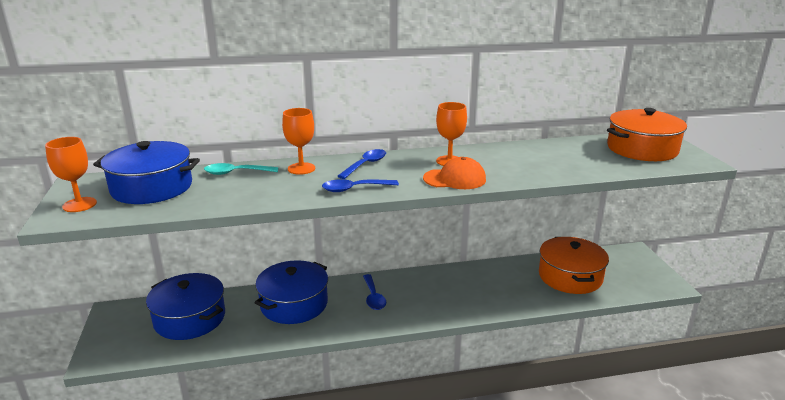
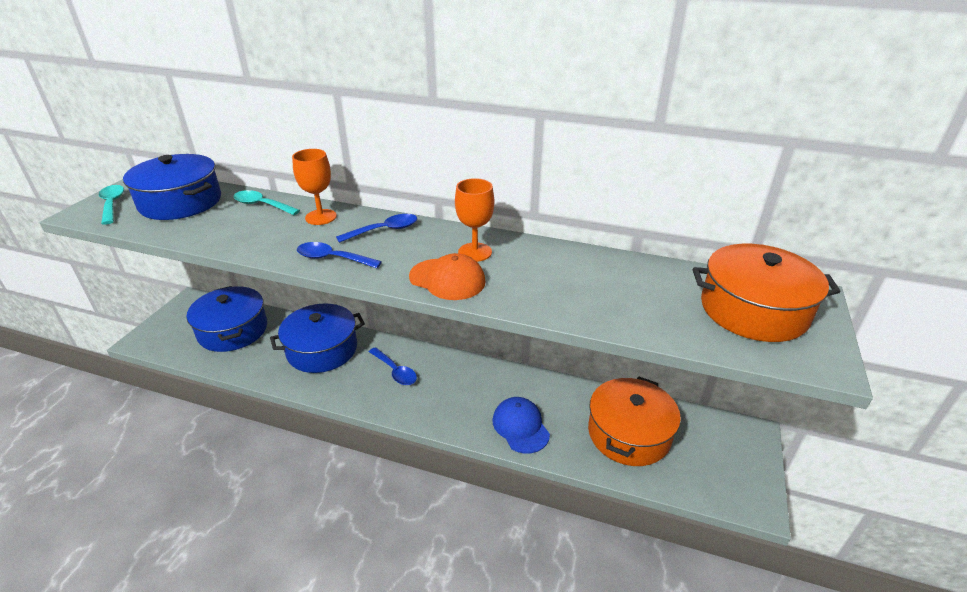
camera: 30 degrees right, 10 degrees up
(79, 205) = (112, 204): orange goblet -> turquoise spoon
(373, 297) = (395, 371): blue spoon -> blue spoon turned 60 degrees counterclockwise
(501, 297) = (520, 426): none -> blue cap

